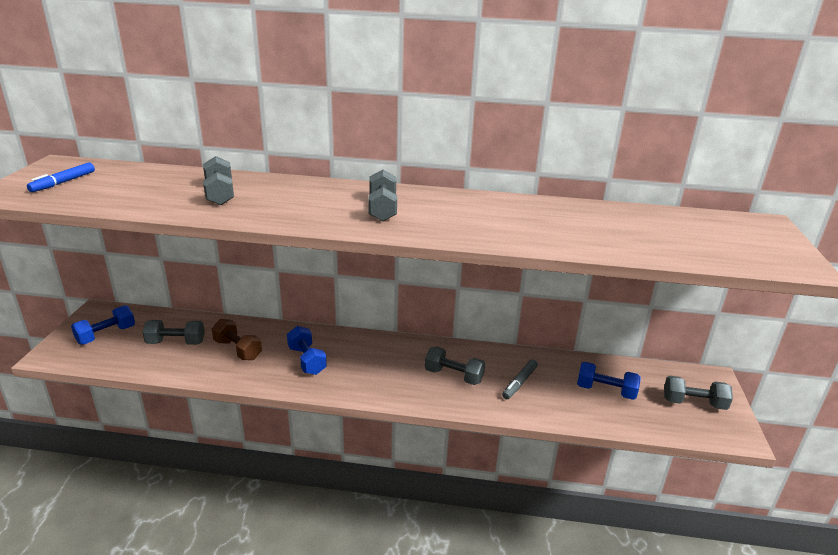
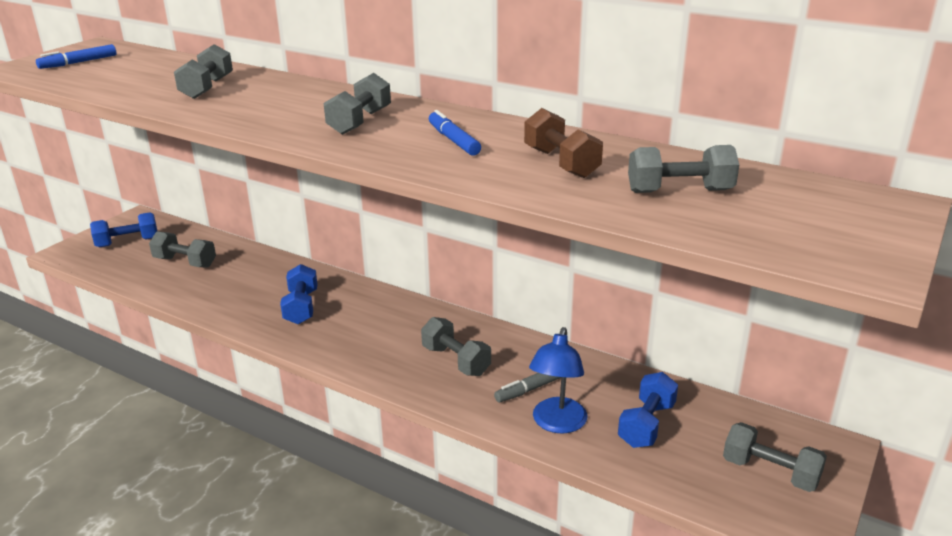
camera: 25 degrees right, 0 degrees up
(238, 349) = (239, 281): brown dumbbell -> brown dumbbell (561, 163)
(468, 215) = (453, 140): none -> blue marker
(553, 404) = (557, 424): none -> blue lamp
(605, 391) = (646, 424): blue dumbbell -> blue dumbbell turned 75 degrees clockwise
(650, 232) = (679, 191): none -> grey dumbbell

